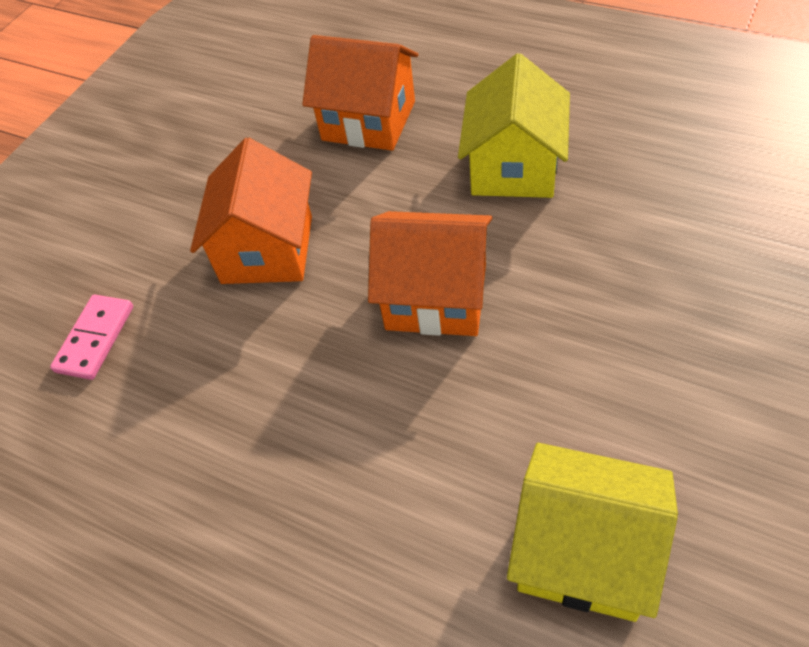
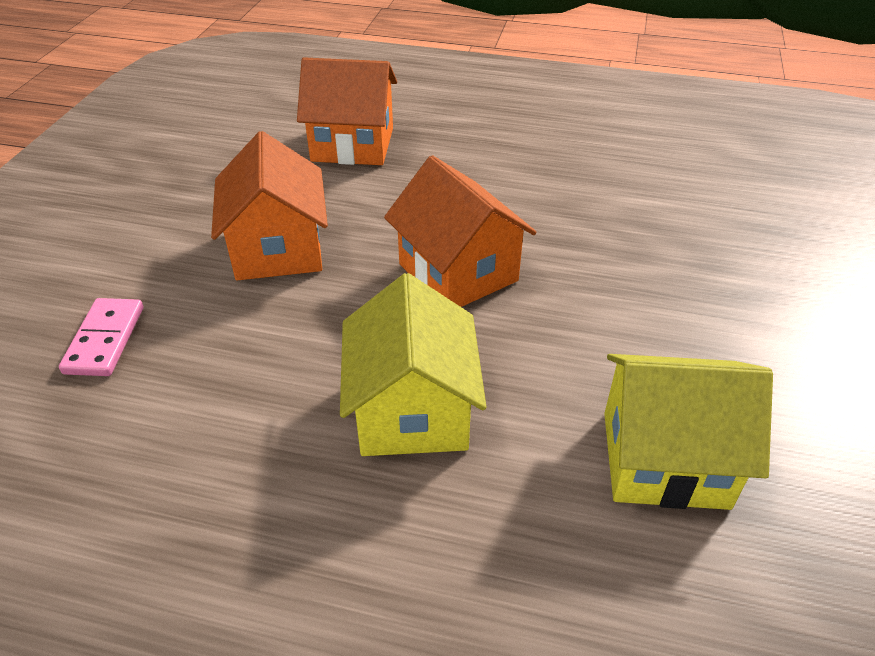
camera: 20 degrees left, 10 degrees down
(436, 297) = (458, 272): orange house -> orange house turned 60 degrees clockwise
(514, 167) = (499, 171): yellow house -> yellow house (412, 410)

